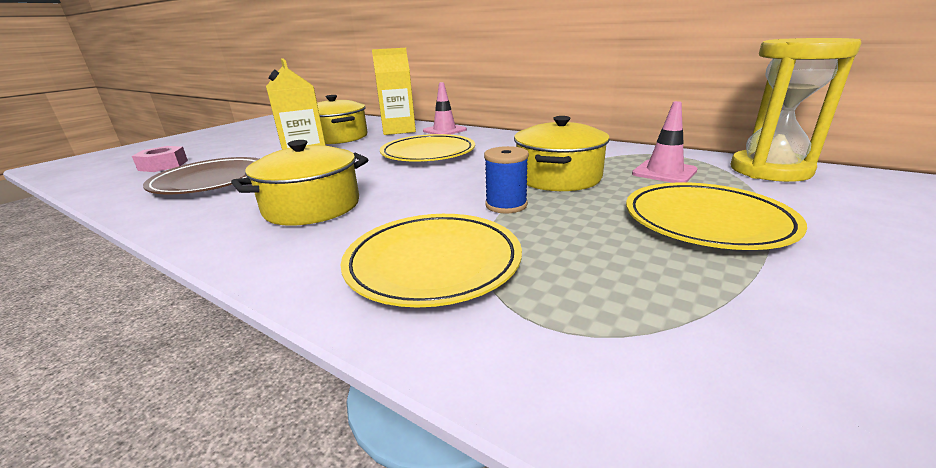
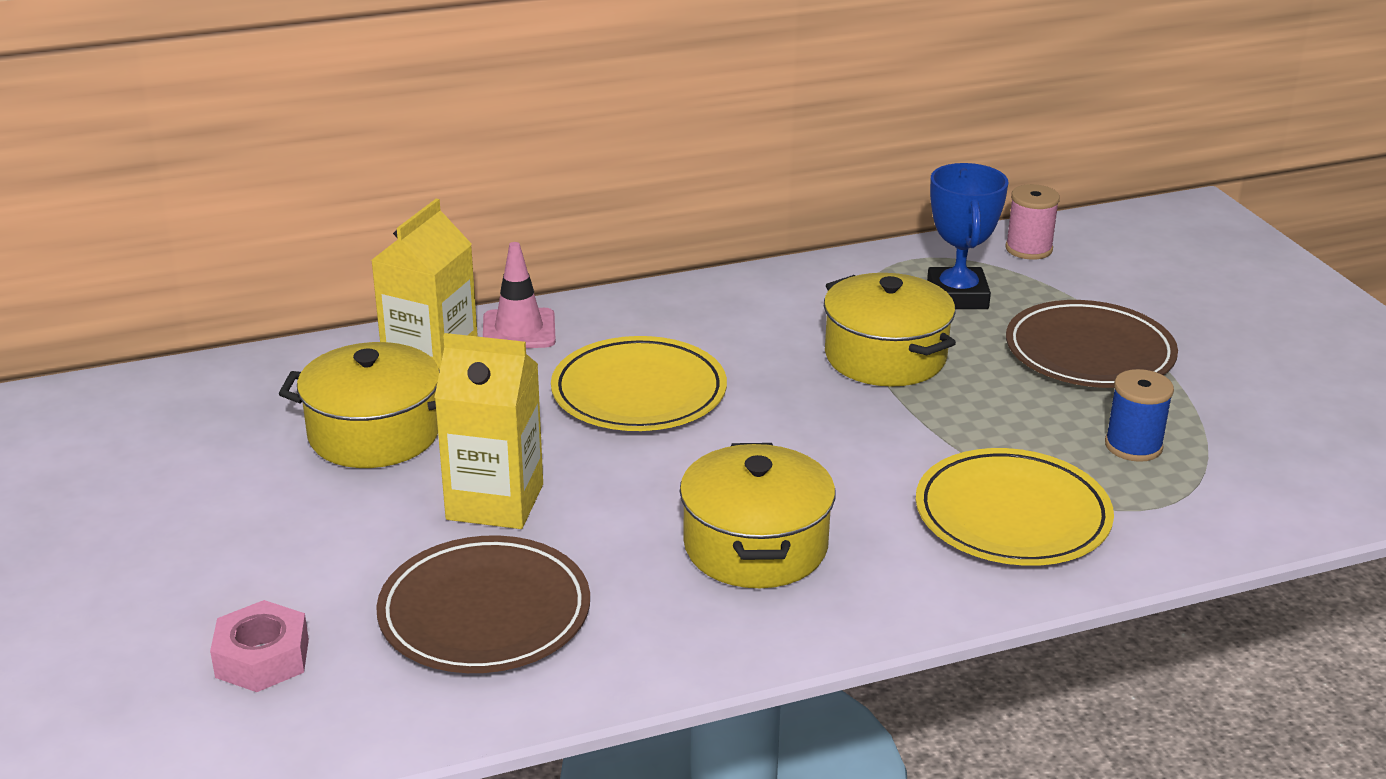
camera: 55 degrees left, 5 degrees up
(506, 205) = (925, 424): blue spool -> blue spool (1133, 446)
(664, 172) = (957, 296): pink traffic cone -> blue trophy
(706, 221) = (1089, 353): yellow plate -> brown plate
(769, 170) = (1028, 249): yellow hourglass -> pink spool

